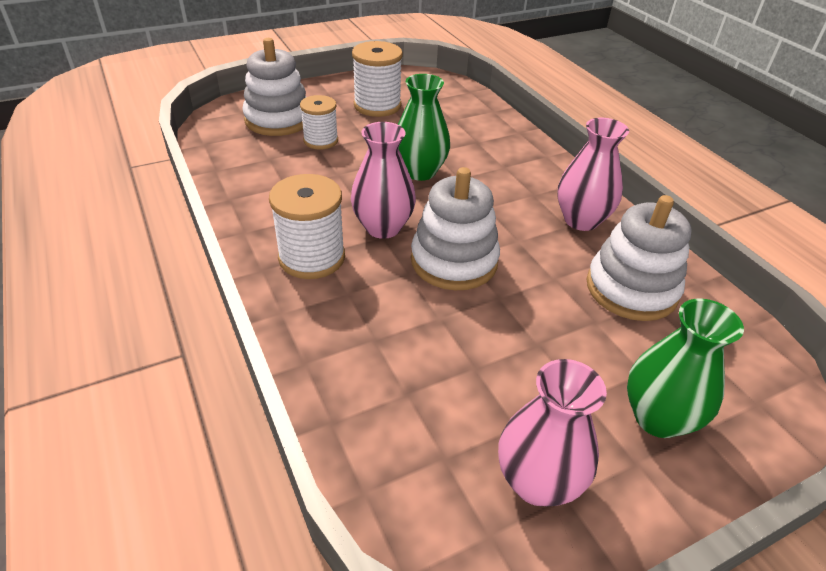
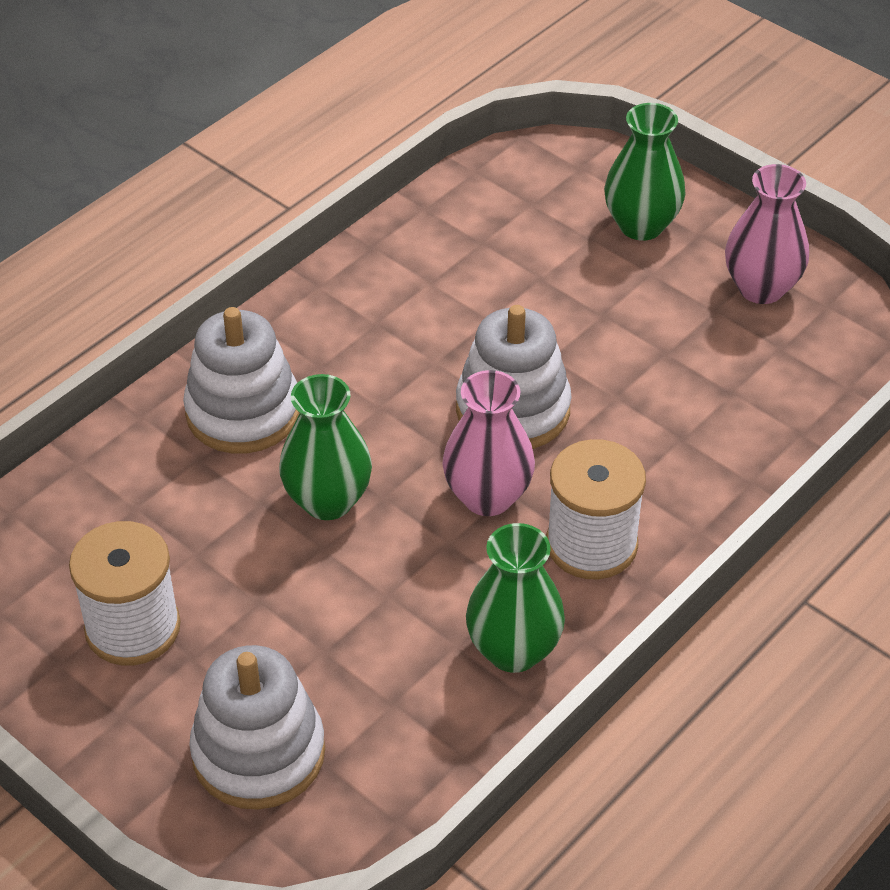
camera: 110 degrees left, 5 degrees up
(262, 203) = (513, 650): none -> green vase
(321, 141) = (300, 658): white spool -> none
(581, 220) = (356, 313): pink vase -> none
(631, 289) = (469, 257): white stacking toy -> white stacking toy (243, 412)

